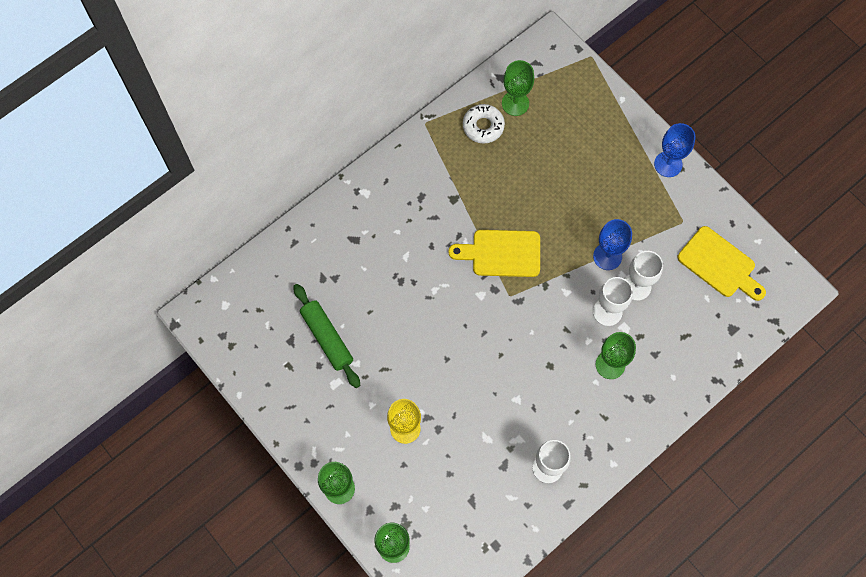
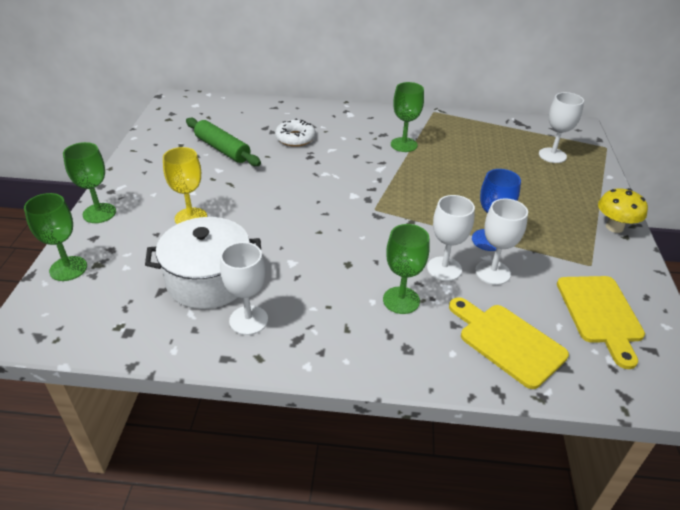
camera: 45 degrees right, 30 degrees down
(327, 338) = (222, 149): green rolling pin -> green rolling pin turned 60 degrees counterclockwise
(483, 126) = (474, 132): white donut -> white donut (295, 138)
(488, 464) = (209, 280): none -> white pot
(501, 253) = (401, 187): yellow cutting board -> yellow cutting board (507, 342)
(515, 103) = (513, 135): green goblet -> green goblet (403, 145)
(564, 106) = (552, 155): none -> white goblet
(668, 164) = (614, 227): blue goblet -> yellow mushroom

